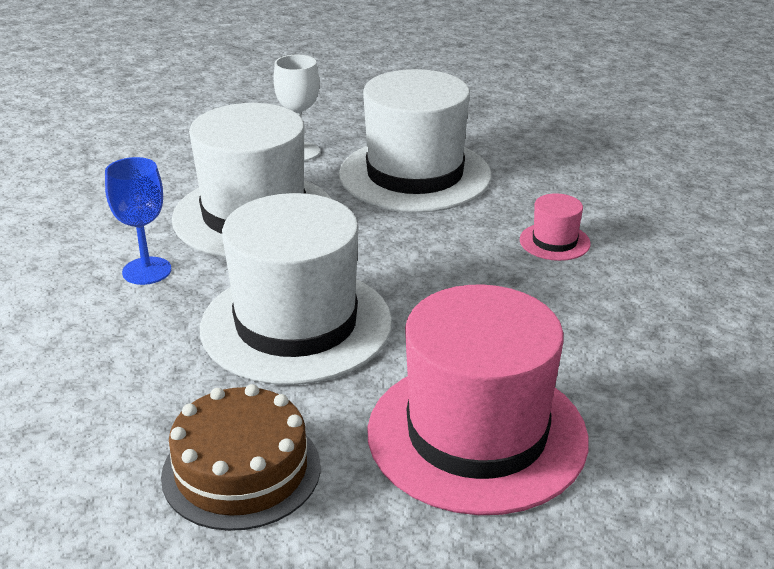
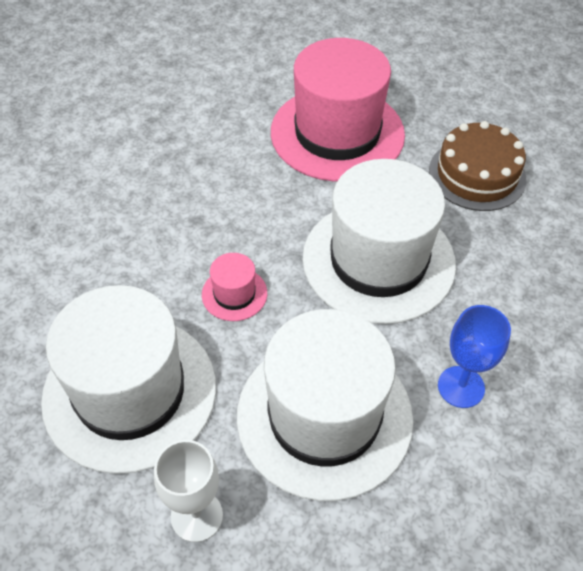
camera: 145 degrees left, 20 degrees up
(554, 242) = (126, 238): pink hat -> pink hat (234, 294)

